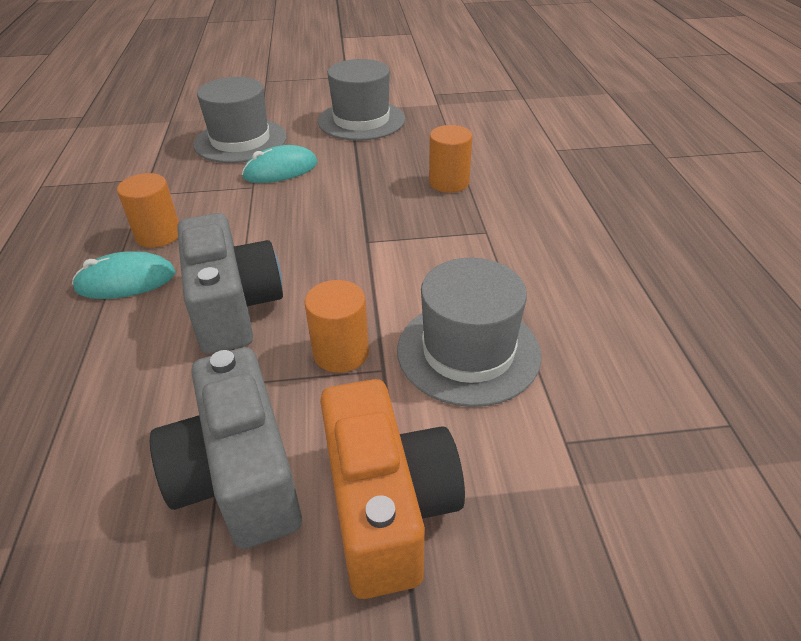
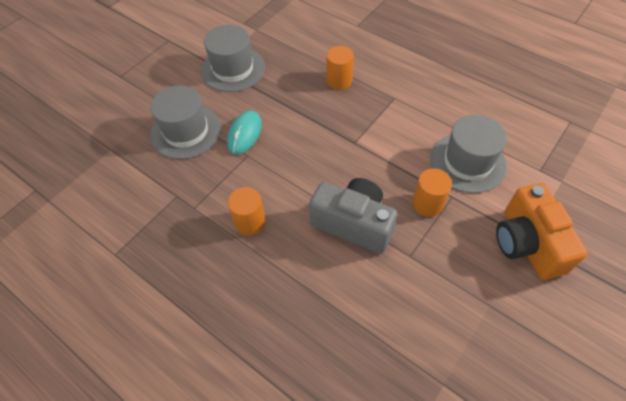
camera: 45 degrees left, 15 degrees up
(126, 281) = (281, 257): turquoise mouse -> none
(239, 476) = (471, 282): grey camera -> none
(387, 507) = (527, 243): orange camera -> orange camera turned 135 degrees counterclockwise

